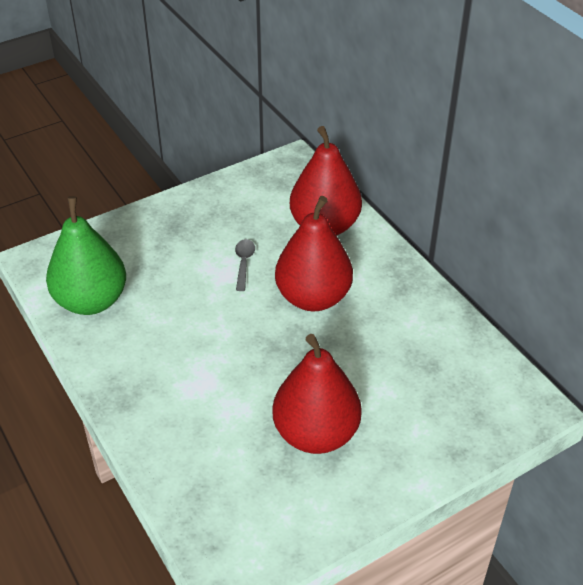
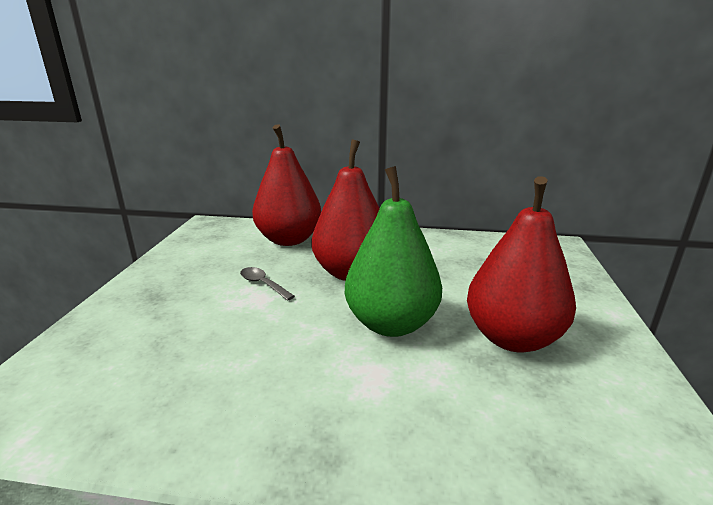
camera: 50 degrees left, 20 degrees down
(91, 301) = (135, 400): green pear -> green pear (391, 324)

